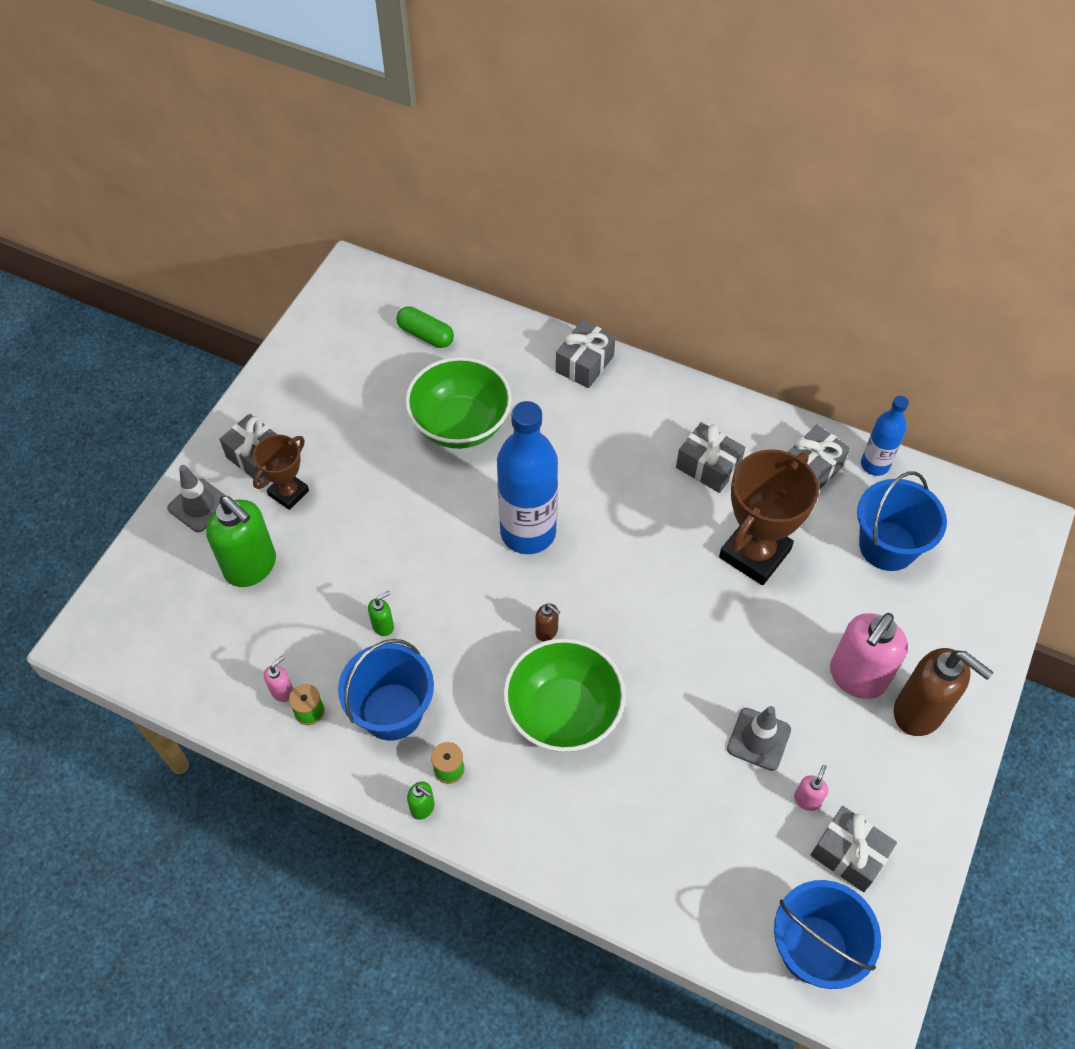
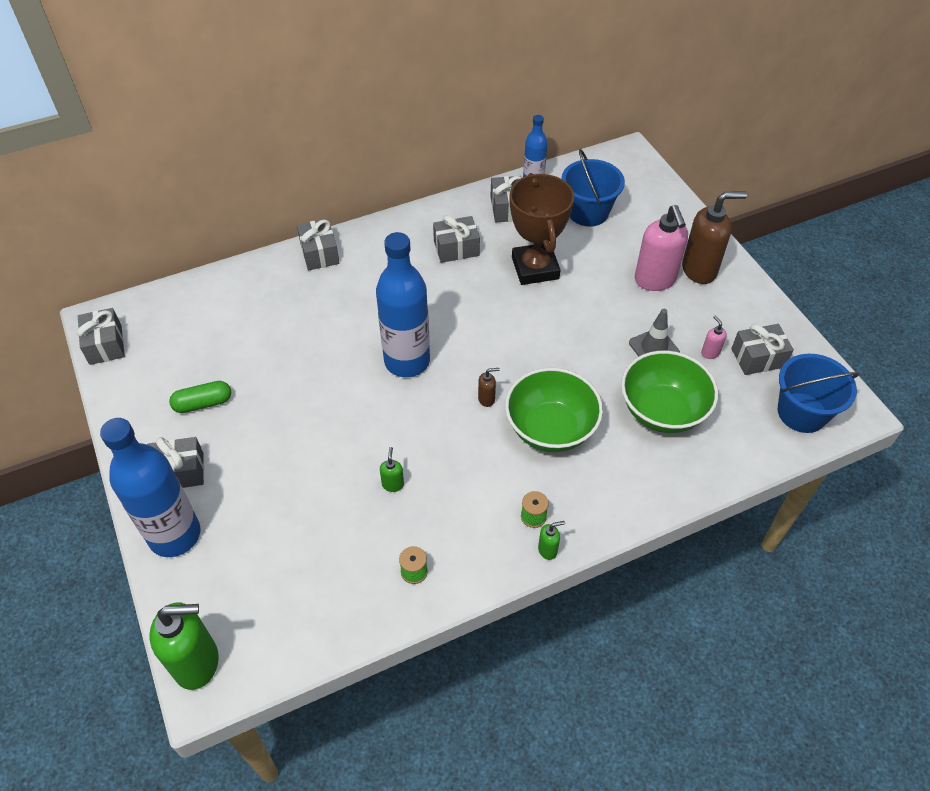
camera: 50 degrees left, 5 degrees down
(199, 505) = (175, 535): grey traffic cone -> blue bottle
(251, 567) = (263, 534): green soap dispenser -> green soap dispenser (197, 662)
(282, 691) = (382, 578): pink soap dispenser -> none
(288, 493) = (229, 472): brown trophy -> none
(333, 300) = (105, 345): none -> grey gift
(392, 711) = (462, 521): blue bucket -> none
(426, 335) = (198, 314): green capsule -> green capsule (203, 403)
(460, 424) = (289, 342): green bowl -> green bowl (662, 411)

